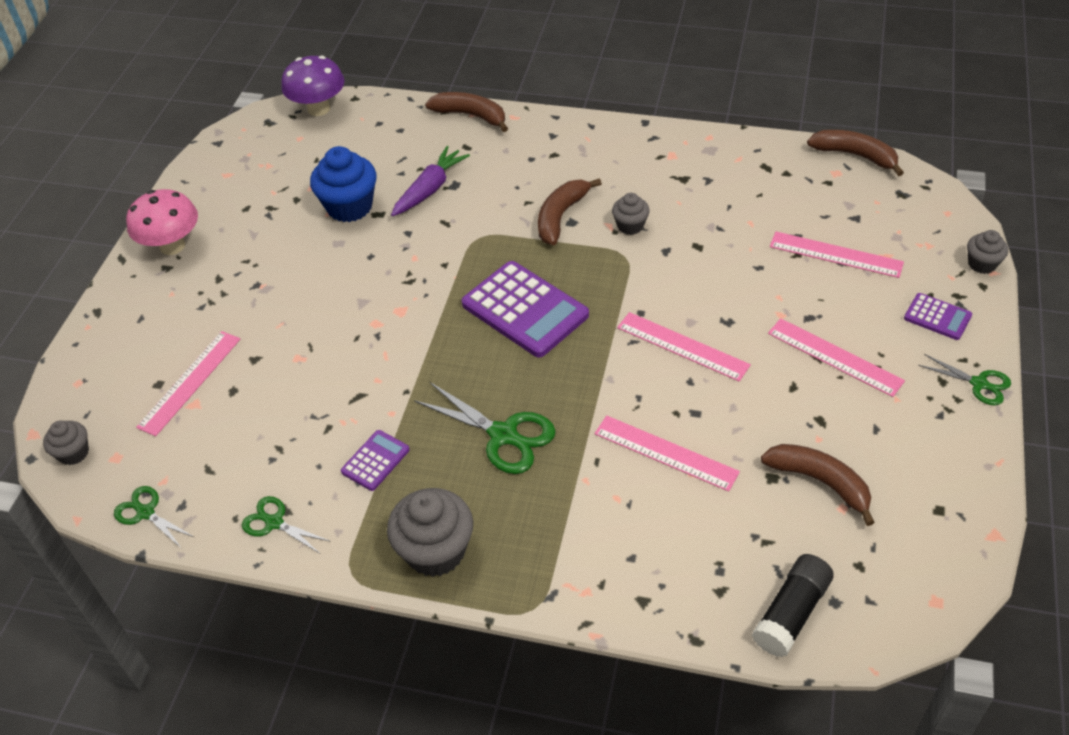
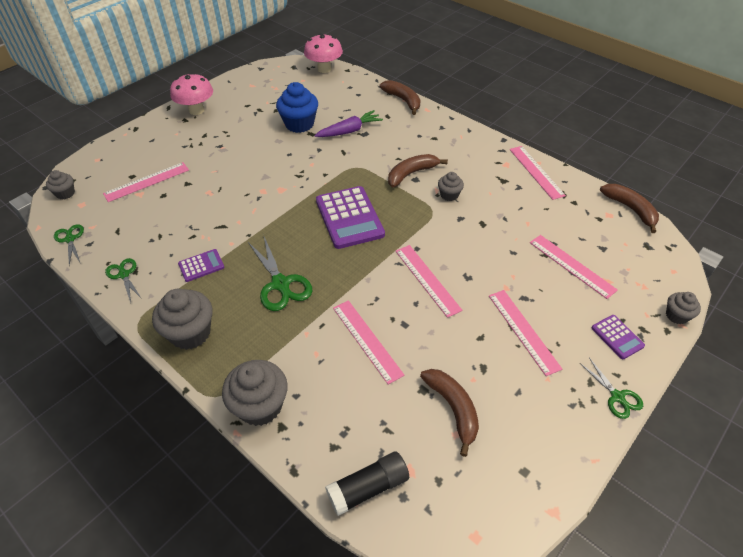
camera: 25 degrees right, 0 degrees up
(319, 109) = (324, 69): purple mushroom -> pink mushroom
(598, 591) = (260, 406): none -> grey cupcake
(715, 151) = (536, 172): none -> pink ruler

